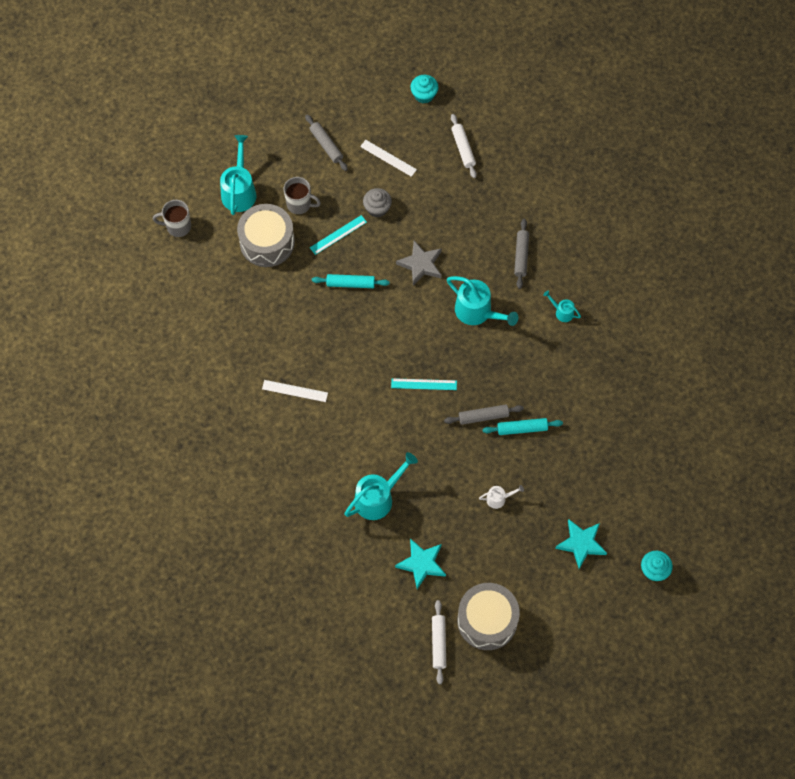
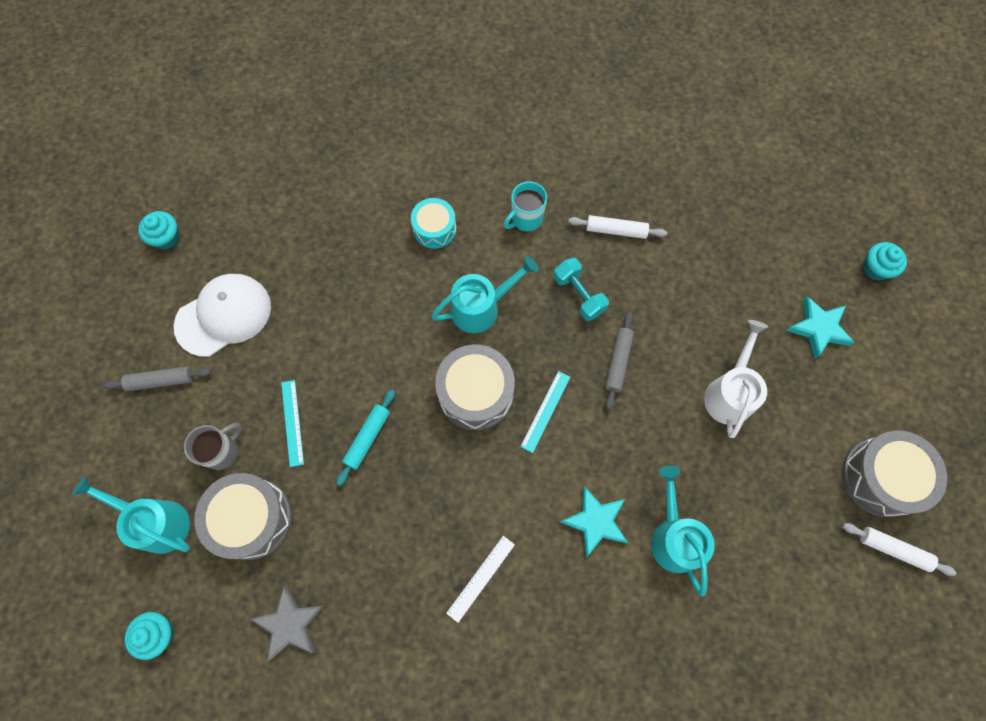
camera: 65 degrees left, 5 degrees up
(177, 227) = (158, 634): grey mug -> turquoise cupcake
(377, 208) = (283, 359): grey cupcake -> none
(388, 158) = (224, 315): white ruler -> white cap
(414, 335) = (475, 393): none -> grey drum
(421, 264) = (386, 342): grey star -> grey star (290, 624)
(421, 564) = (782, 522): turquoise star -> turquoise star (595, 521)
(463, 148) = (263, 227): white rolling pin -> white rolling pin (616, 230)
(499, 499) = (730, 392): white watering can -> white watering can, size x1.99
(521, 256) = (434, 229): grey rolling pin -> turquoise drum
(521, 371) = (579, 295): none -> turquoise dumbbell
(522, 429) = (651, 326): turquoise rolling pin -> none
(562, 312) = (526, 219): turquoise watering can -> turquoise mug

